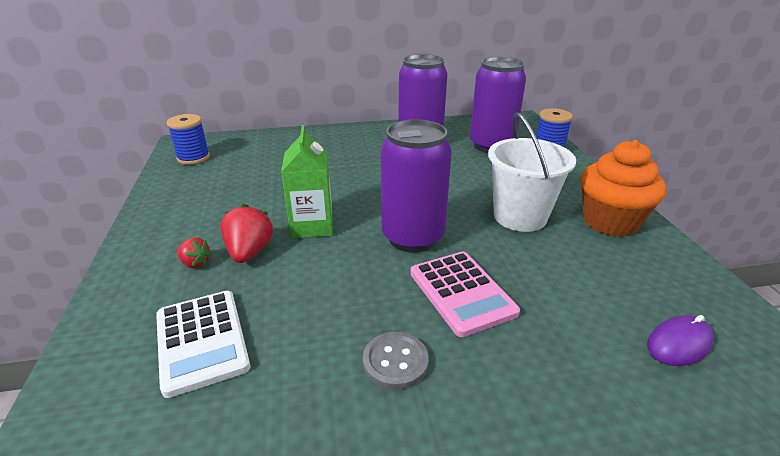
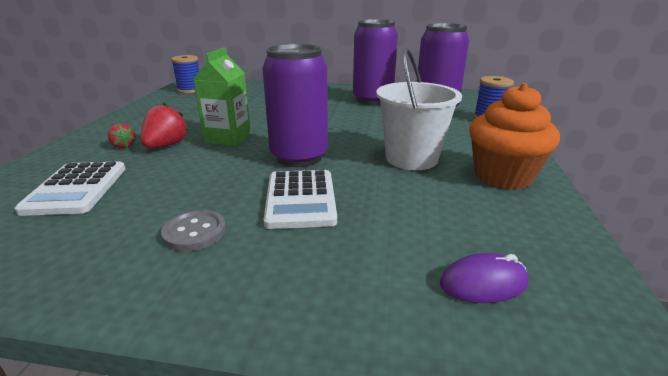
camera: 20 degrees right, 5 degrees down
(461, 292) = (300, 199): pink calculator -> white calculator

